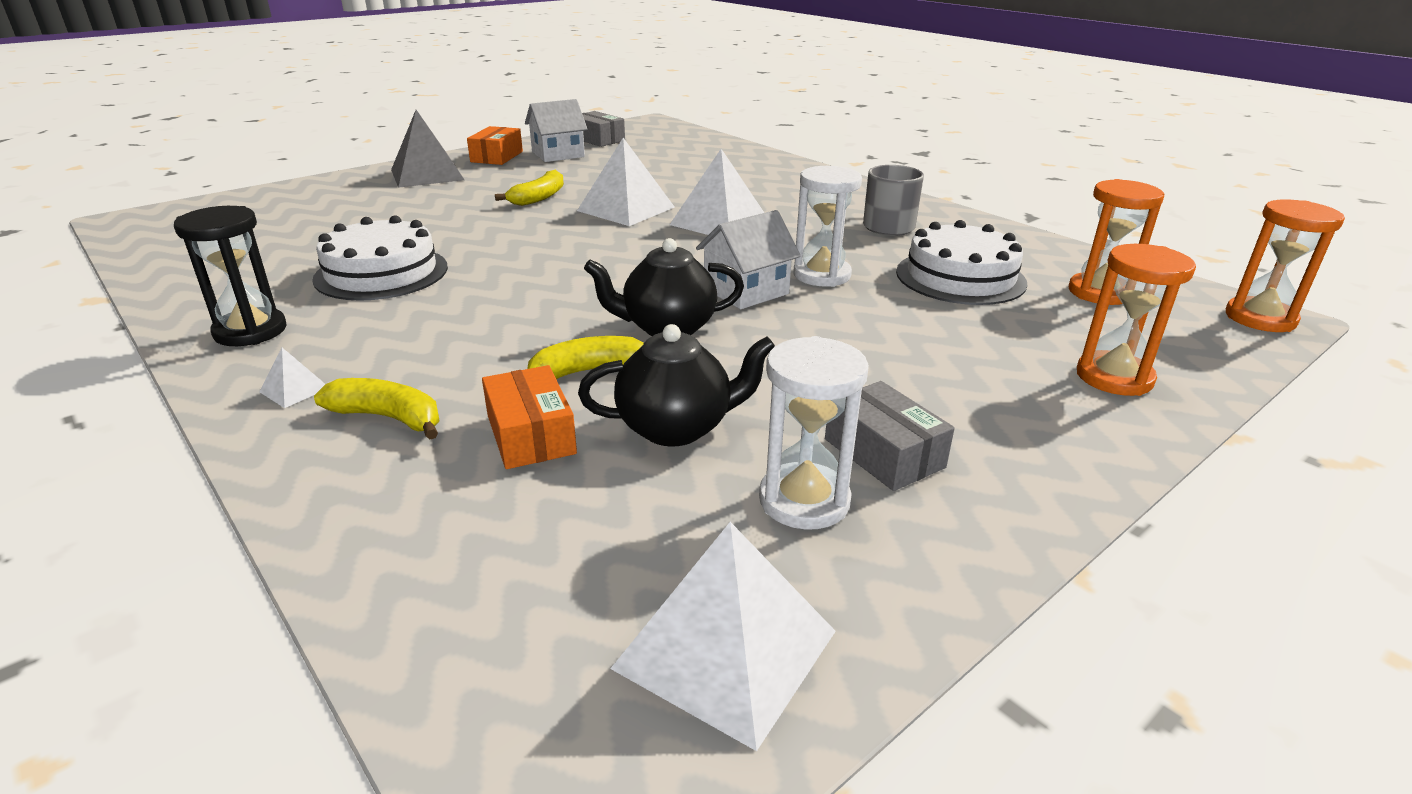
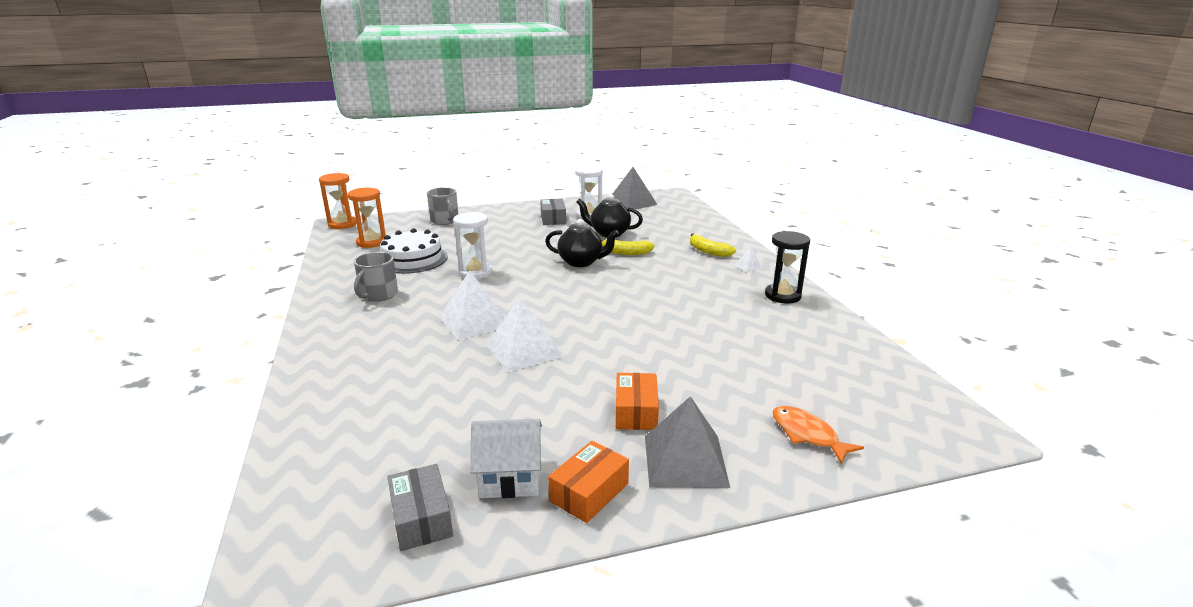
camera: 155 degrees left, 5 degrees down
(310, 198) = (807, 435): none -> orange fish
(381, 273) = (720, 321): white cake -> none
(531, 434) = (658, 239): orange box -> orange box (636, 412)
(539, 197) = (584, 382): yellow banana -> none
(725, 649) = (632, 203): white pyramid -> grey pyramid
(746, 291) = (525, 271): white house -> none
(1114, 377) = (445, 220): orange hourglass -> grey mug

